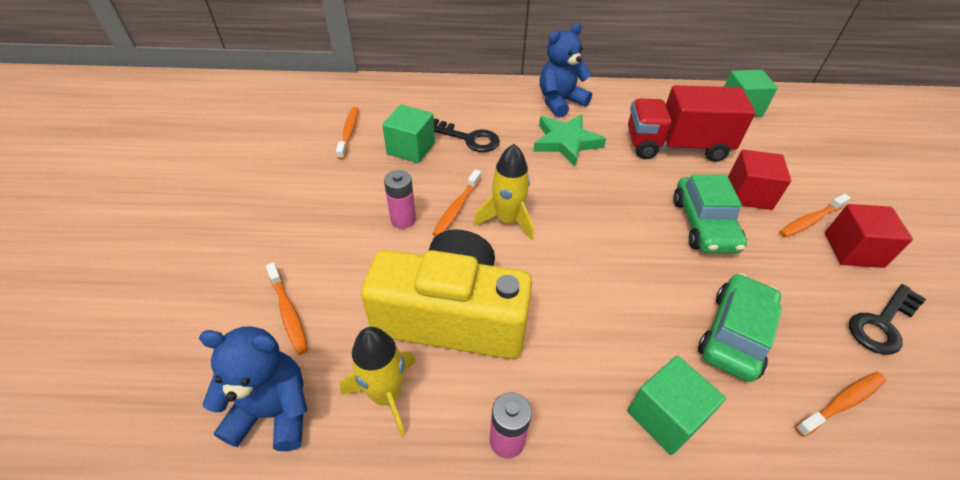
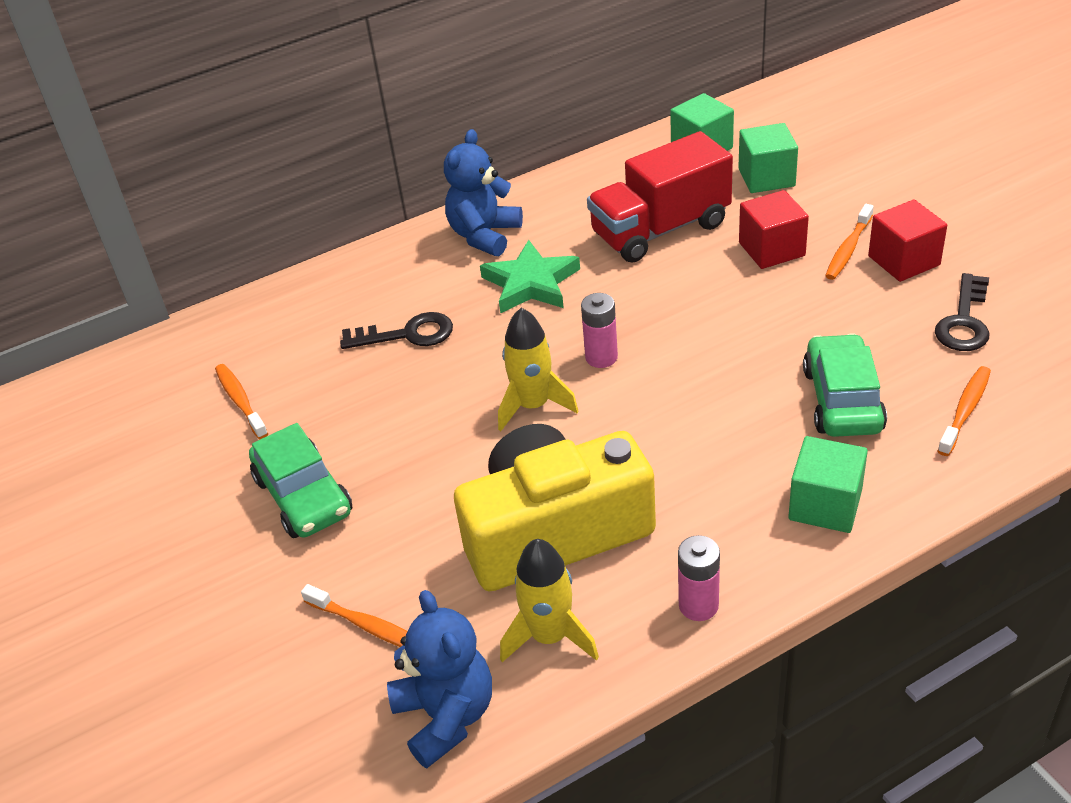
camera: 25 degrees left, 5 degrees down
(274, 412) = (446, 716): blue teddy bear -> blue teddy bear turned 90 degrees clockwise
(403, 219) = (411, 466): pink battery -> pink battery (601, 357)
(411, 148) = (343, 381): green cube -> green cube (766, 177)
(457, 208) = (463, 422): orange toothbrush -> none
(704, 224) = (746, 305): green car -> green car (303, 496)

